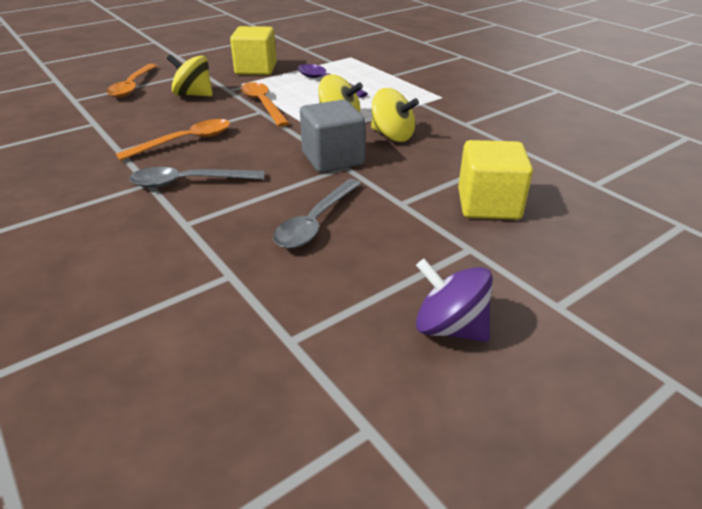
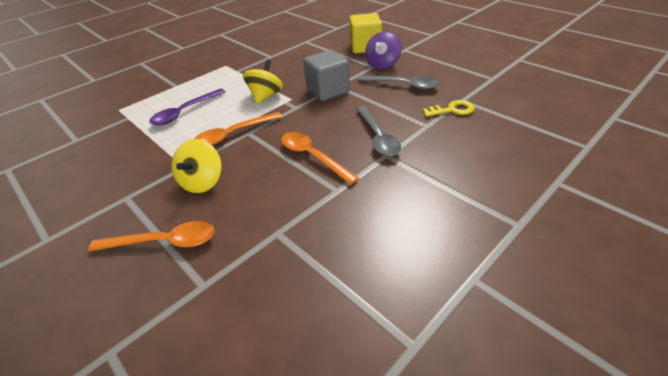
camera: 95 degrees left, 5 degrees up
(206, 256) = (452, 110): none -> yellow key
(256, 69) = (134, 158): yellow cube -> none
(392, 136) = (291, 75): yellow spinning top -> none
(449, 328) = (459, 50): purple spinning top -> purple spinning top (382, 64)

